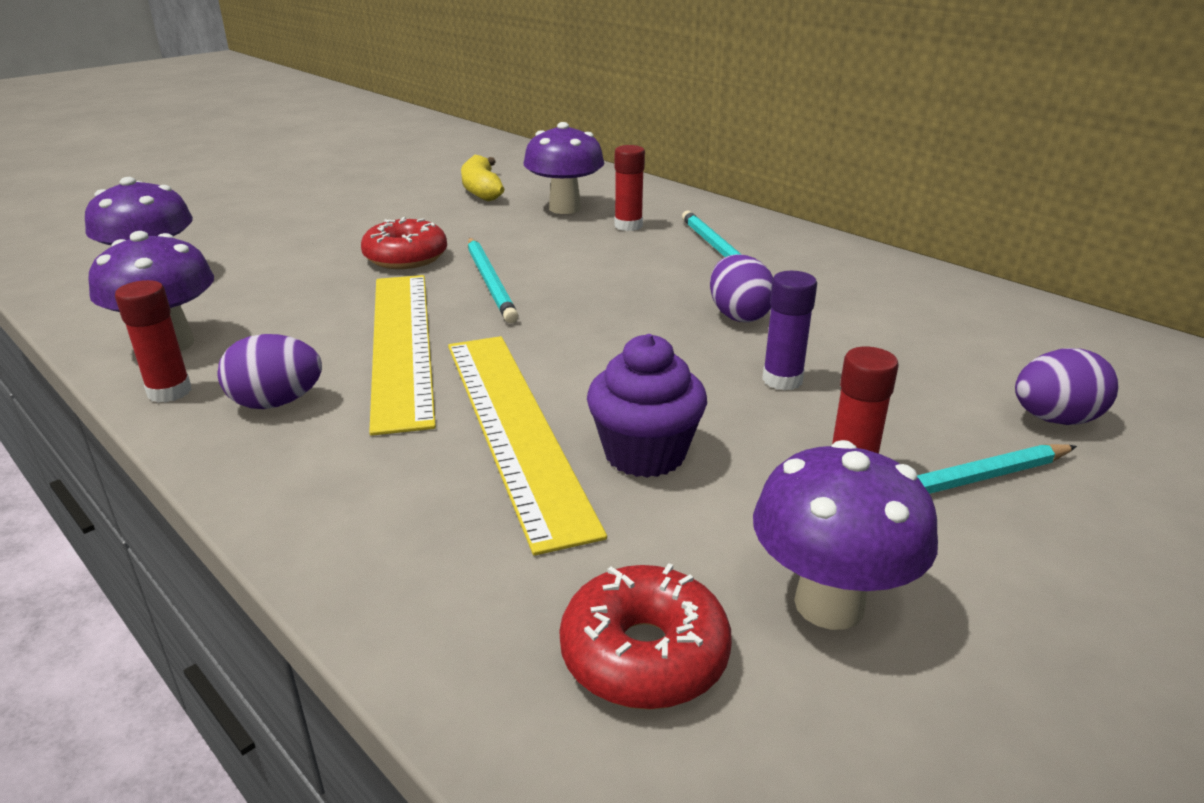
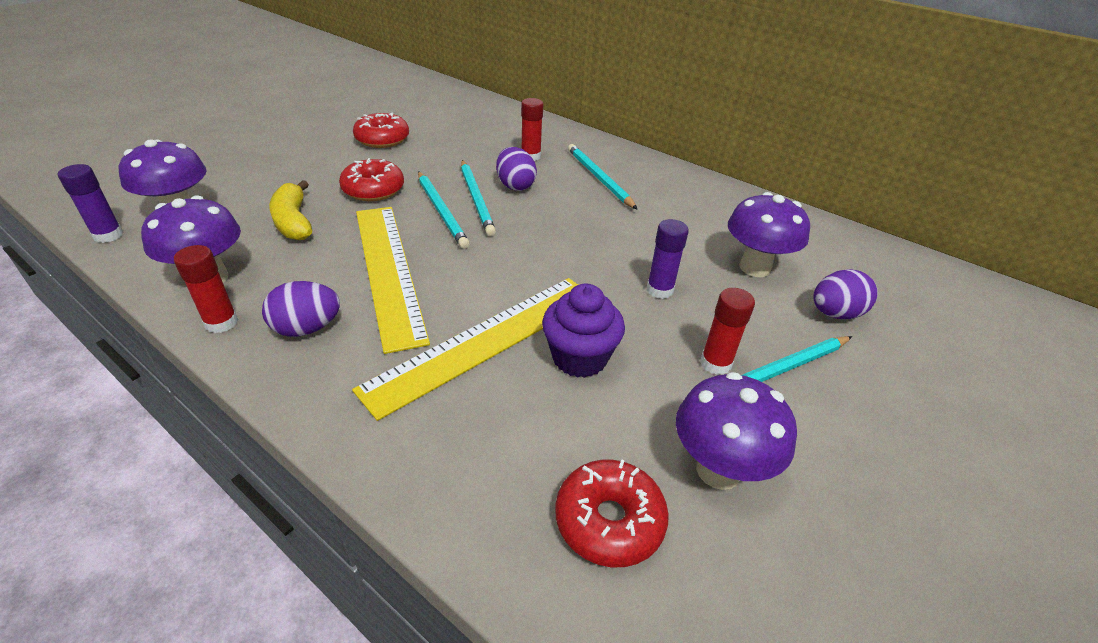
camera: 10 degrees left, 10 degrees up
(62, 297) = (108, 235): none -> purple glue stick
(432, 205) = (382, 139): none -> red donut
(481, 190) = (416, 124): yellow banana -> yellow banana (293, 222)
(514, 428) = (486, 341): yellow ruler -> yellow ruler turned 75 degrees clockwise
(541, 270) = (476, 199): none -> turquoise pencil
(565, 208) = (482, 141): purple mushroom -> purple mushroom (754, 268)
(739, 315) = (621, 235): purple egg -> purple egg (515, 185)

